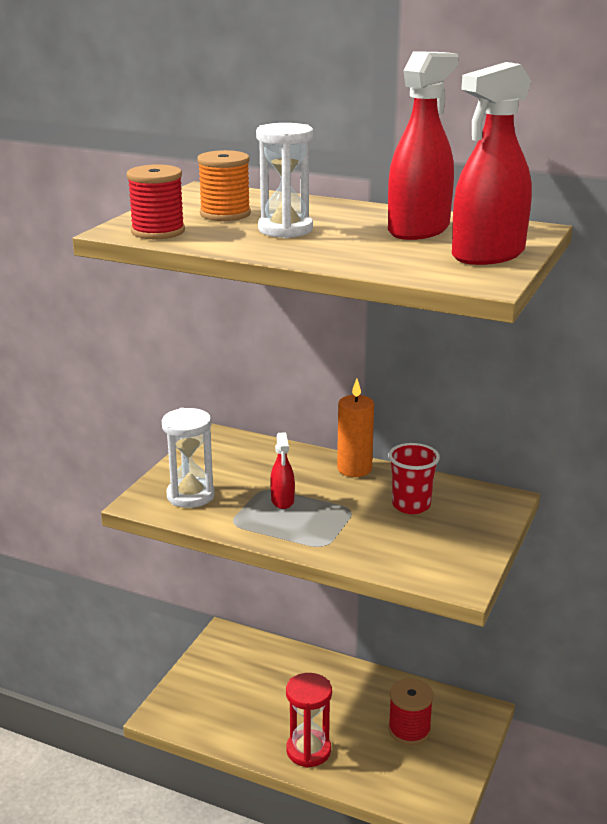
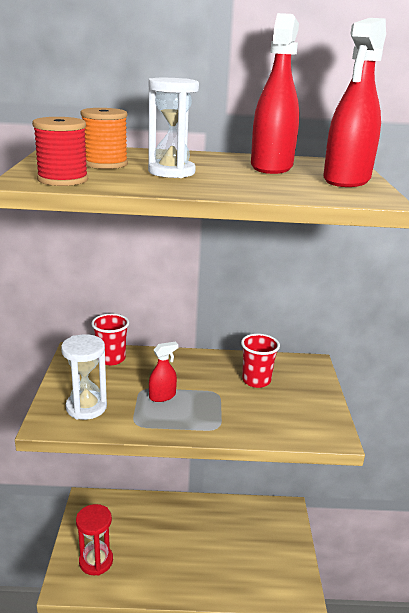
camera: 25 degrees left, 0 degrees up
(250, 450) = (111, 359): none -> red cup
(282, 500) = (162, 396): red spray bottle -> red spray bottle turned 90 degrees counterclockwise
(308, 750) = (191, 578): red hourglass -> red hourglass (96, 561)
(354, 469) = (197, 359): orange candle -> none
(409, 730) = (250, 538): red spool -> none

